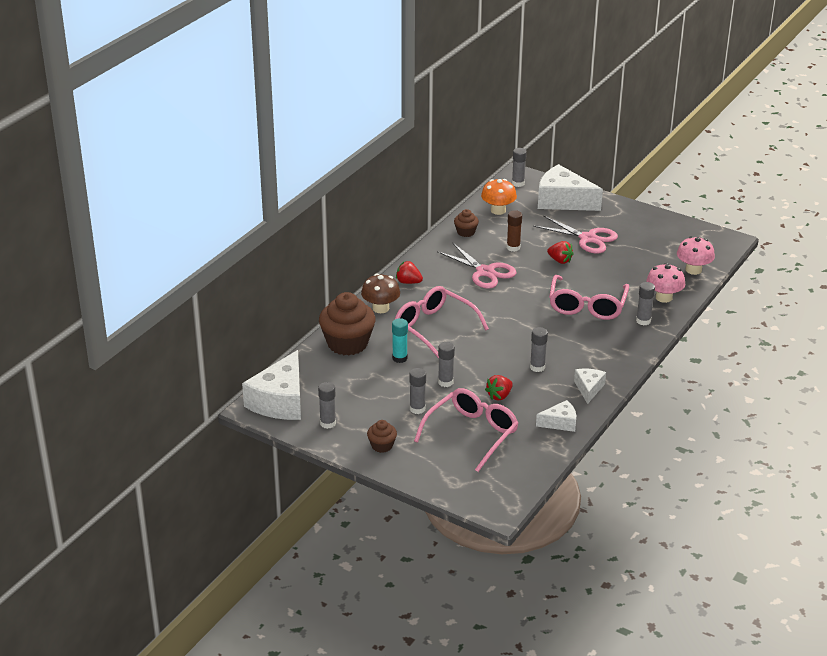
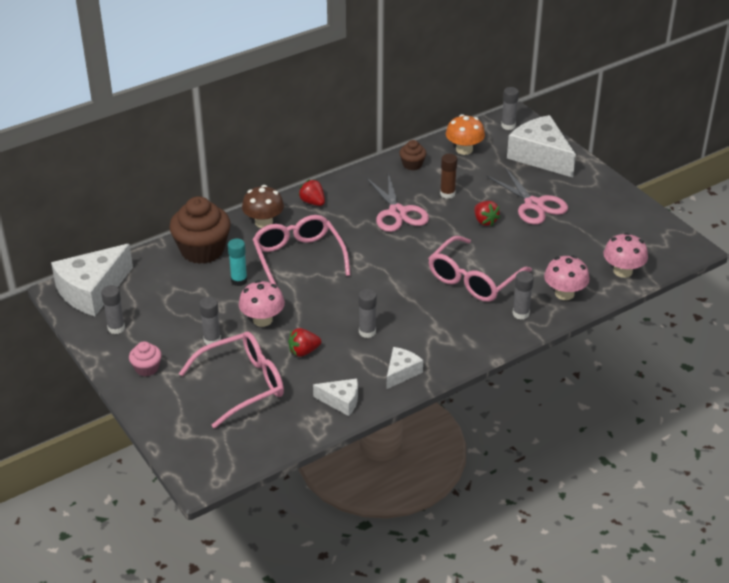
camera: 25 degrees right, 5 degrees up
(382, 445) = (147, 368): brown cupcake -> pink cupcake
(445, 382) = (262, 320): grey glue stick -> pink mushroom

